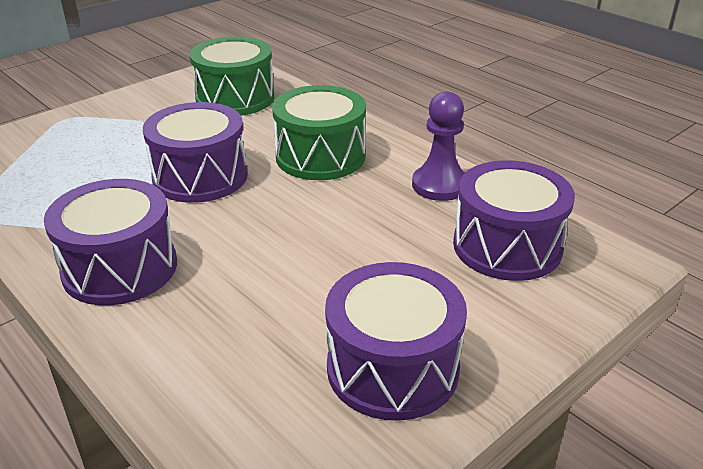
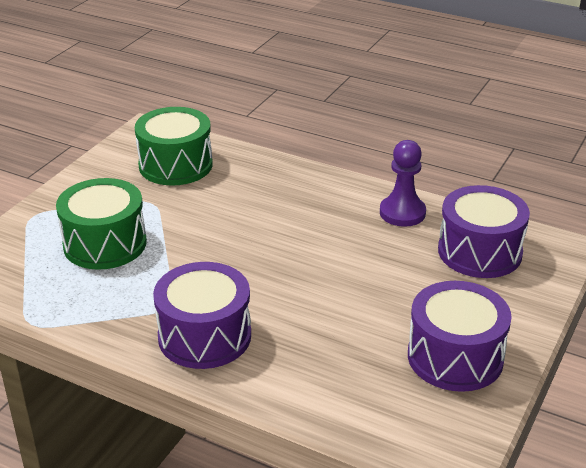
camera: 20 degrees left, 0 degrees up
(200, 176) = (205, 246): purple drum -> none
(320, 156) = (292, 207): green drum -> green drum (105, 244)

